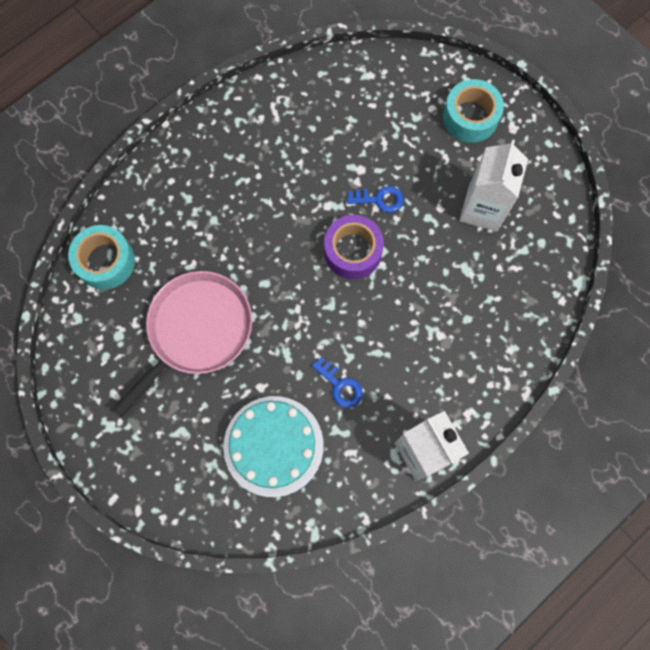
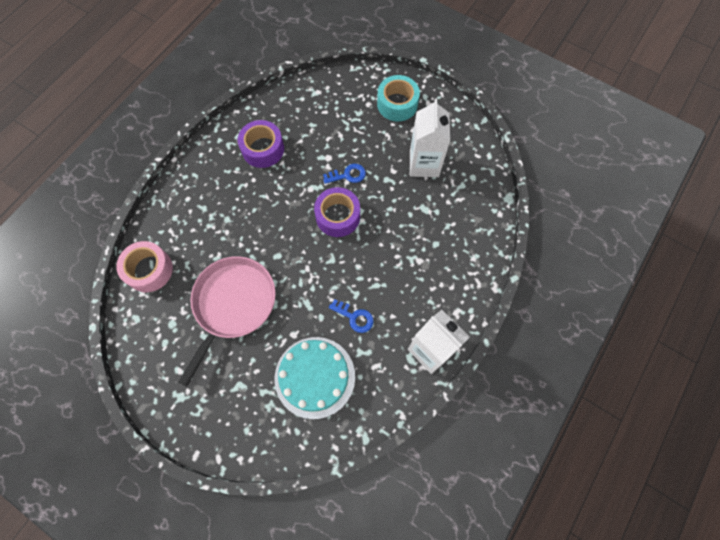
camera: 15 degrees left, 5 degrees down
(105, 261) = (149, 270): turquoise tape -> pink tape
(280, 137) = (263, 149): none -> purple tape

